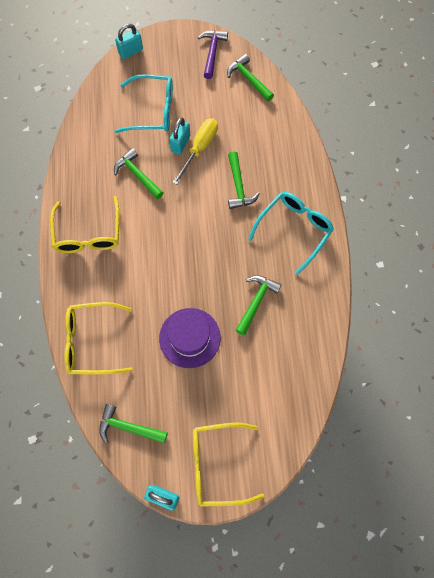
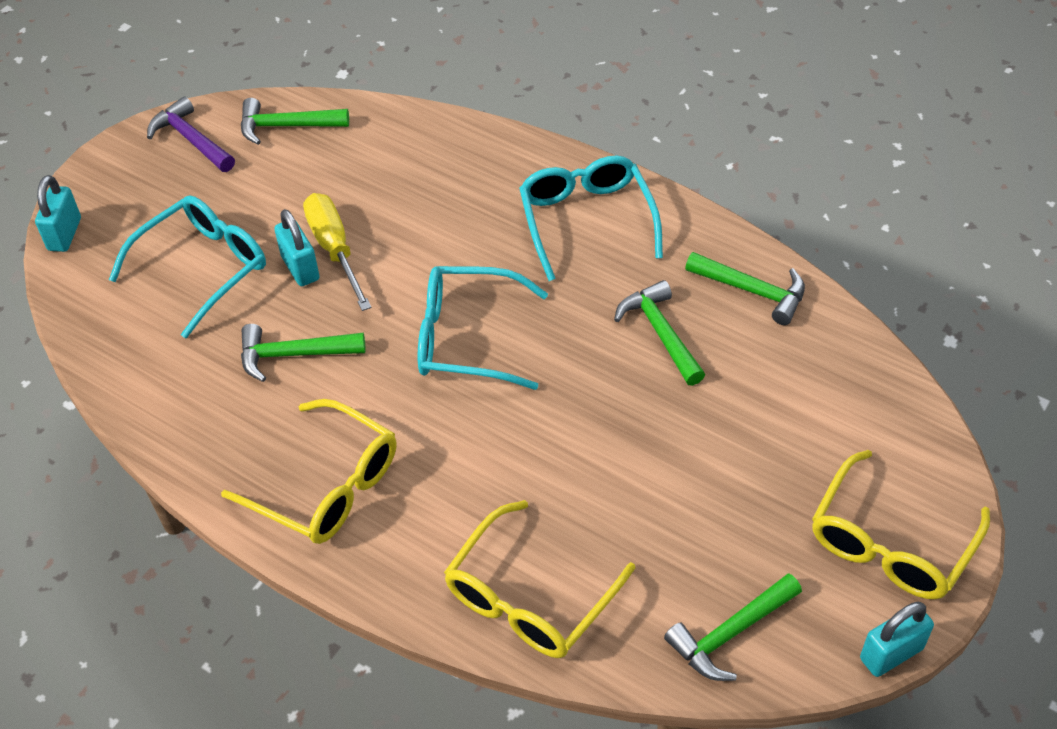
camera: 50 degrees left, 20 degrees down
(189, 337) = (645, 453): purple hat -> none
(194, 230) = (466, 338): none -> turquoise glasses
(238, 186) = (449, 241): green hammer -> green hammer (752, 291)

